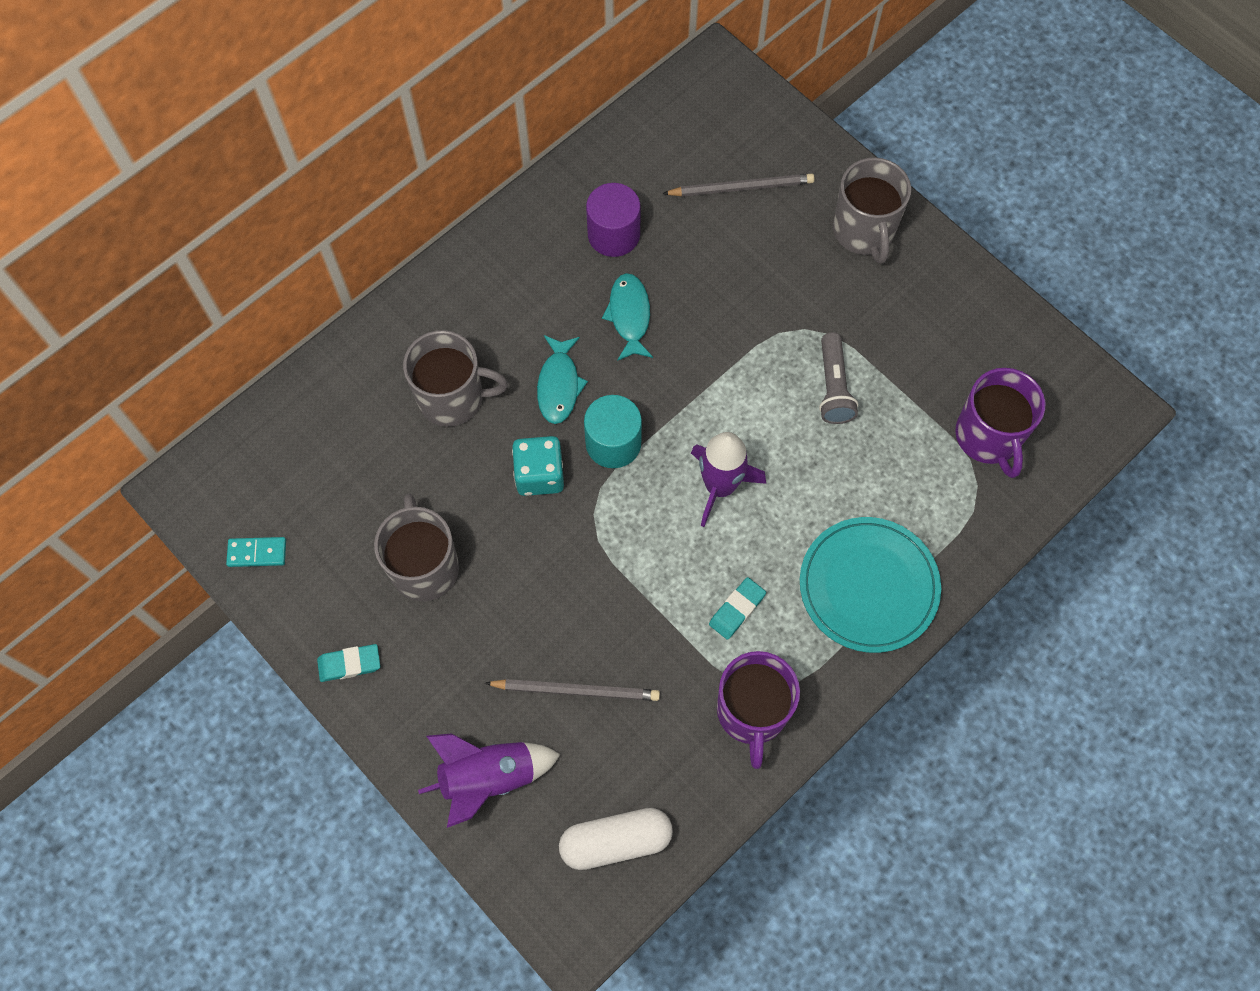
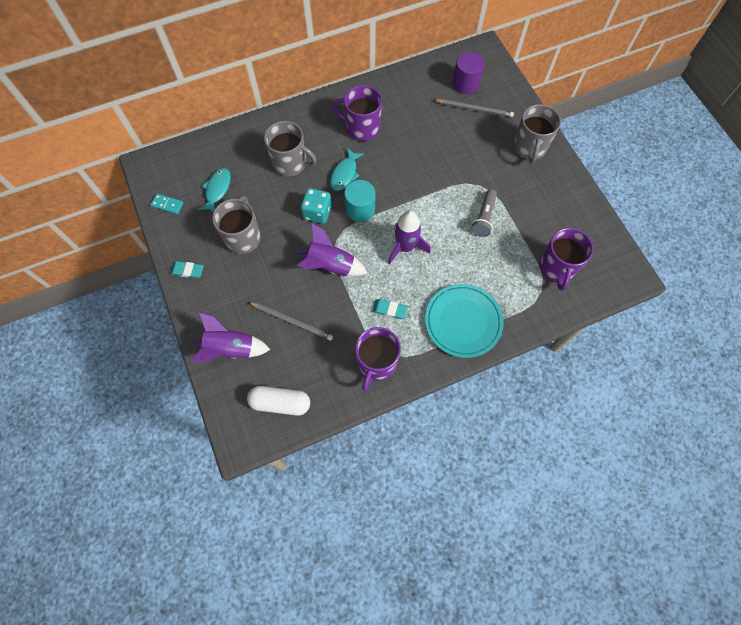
camera: 20 degrees right, 0 degrees up
(555, 287) = (362, 128): none -> purple mug
(602, 566) = (330, 266): none -> purple rocket
(613, 234) = (401, 112): purple cylinder -> purple cylinder (466, 83)
(629, 316) = (393, 152): turquoise fish -> turquoise fish (217, 190)
(737, 609) = (389, 310): turquoise eraser -> turquoise eraser turned 45 degrees clockwise

